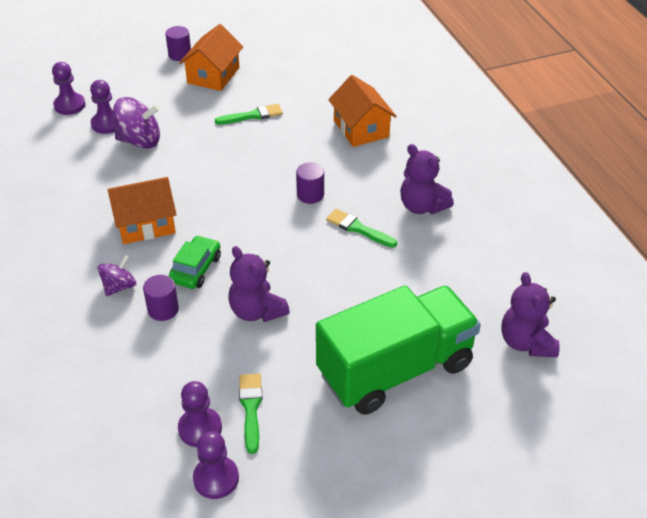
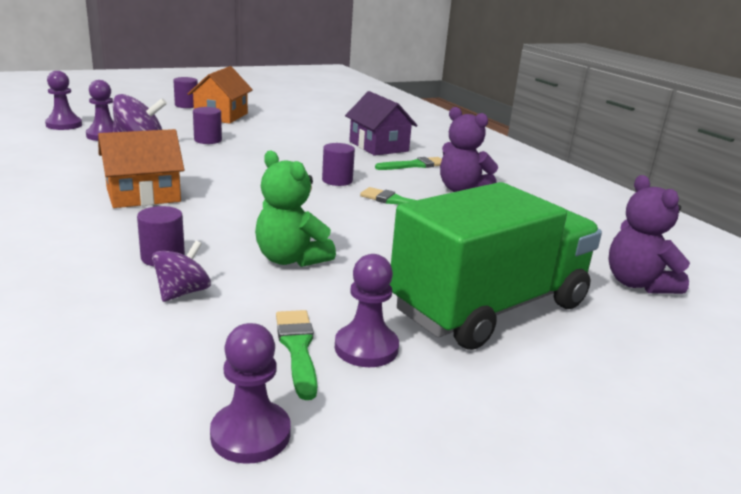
camera: 10 degrees left, 20 degrees down
(119, 287) = (103, 239): purple spinning top -> purple spinning top (182, 292)
(196, 269) = (207, 227): green car -> none
(199, 126) = (208, 140): none -> purple cylinder
(200, 428) = (219, 372): purple pawn -> purple pawn (366, 348)
(252, 116) = (264, 136): green brush -> green brush (414, 165)
(257, 311) = (291, 259): purple teddy bear -> green teddy bear
(361, 129) = (378, 146): orange house -> purple house

